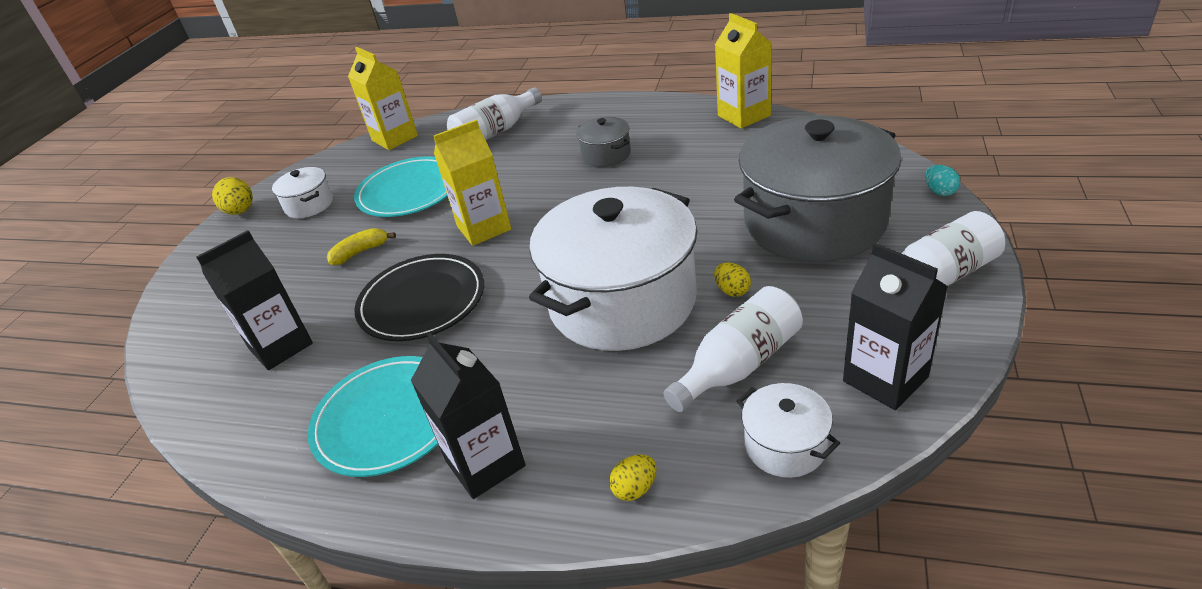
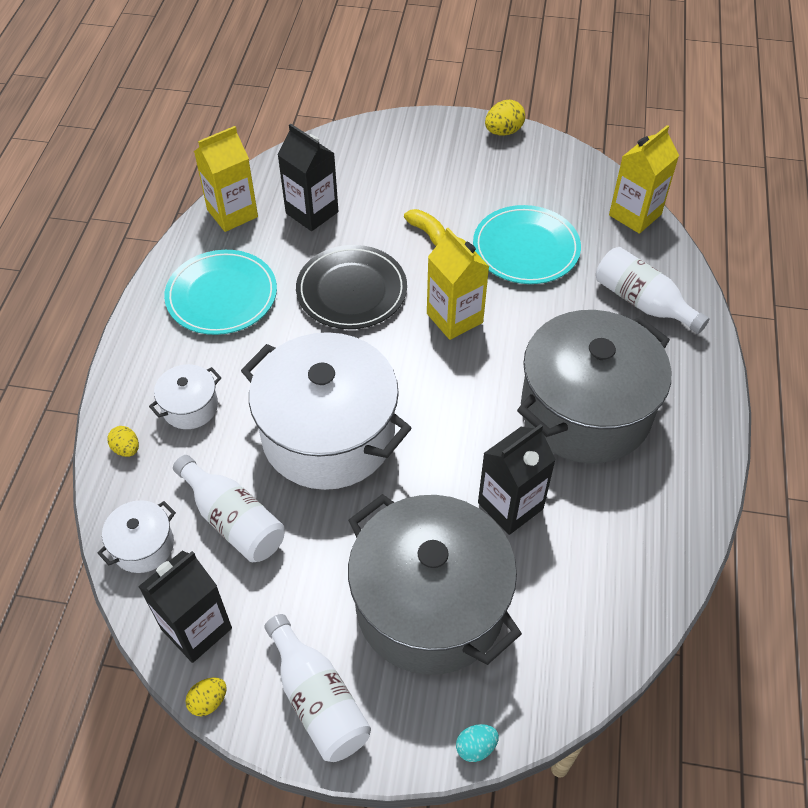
camera: 80 degrees right, 15 degrees up
(309, 205) = (509, 177): white pot -> white pot (190, 407)
(485, 463) = (168, 359): black carton -> black carton (510, 506)
(606, 155) = (585, 411): grey pot -> grey pot, size x2.32
(732, 291) = (329, 521): yellow egg -> yellow egg (208, 701)
(744, 116) = (673, 555): yellow carton -> yellow carton (232, 213)

